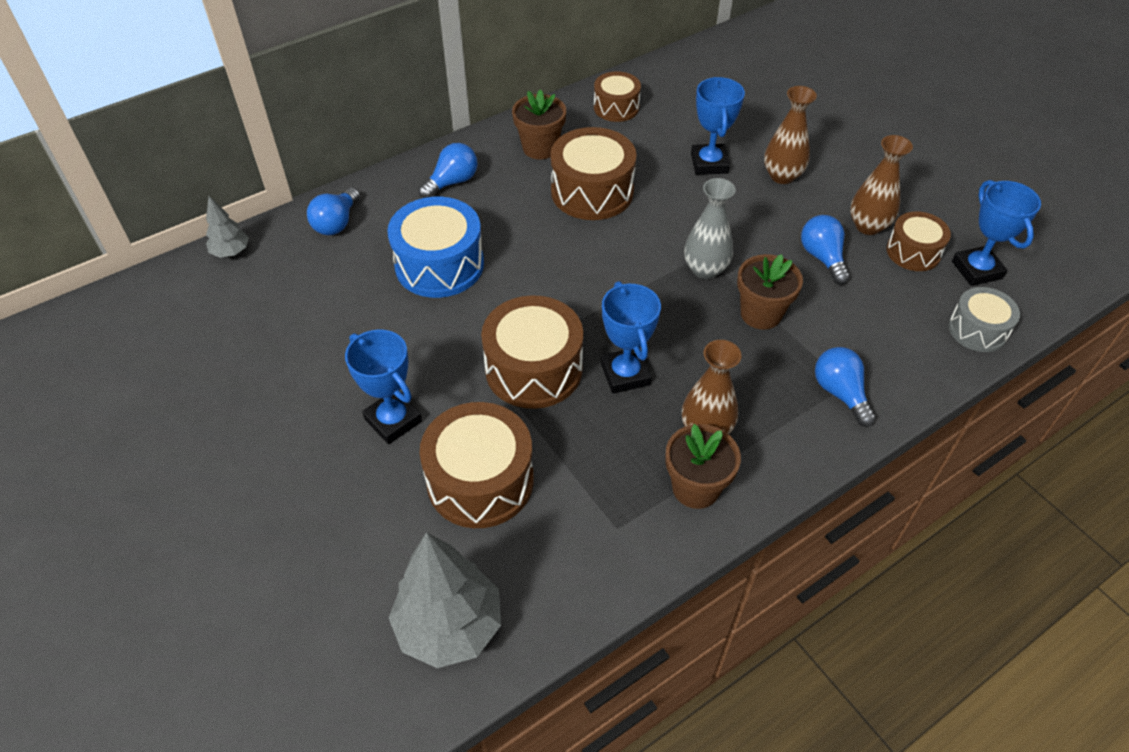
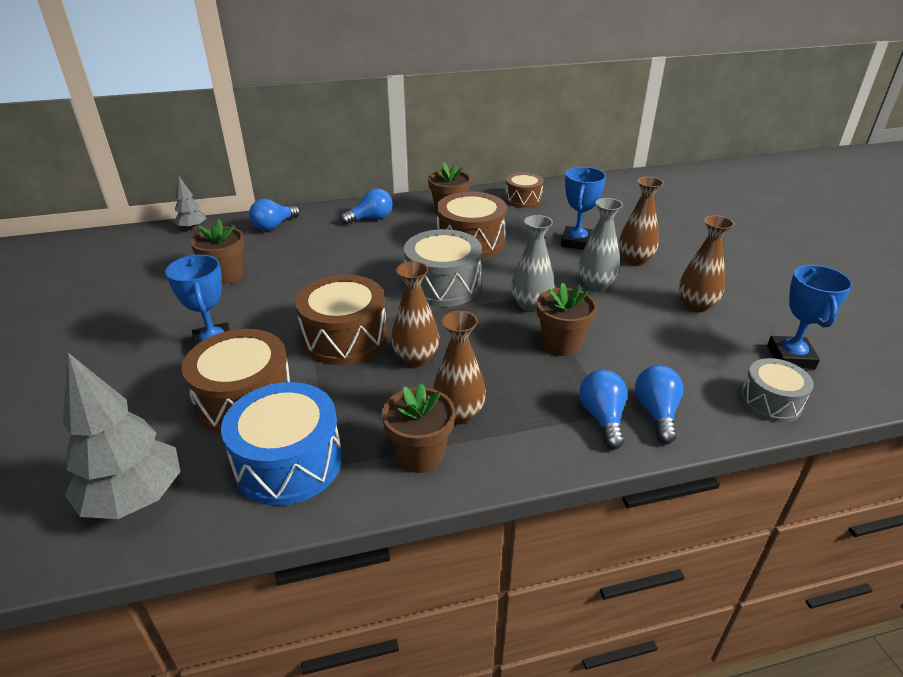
camera: 20 degrees right, 15 degrees down
(332, 317) = (226, 275): none -> brown flower pot
(439, 265) = (325, 261): blue drum -> blue drum (288, 462)
(597, 266) = (443, 285): none -> grey drum
(625, 374) = (416, 358): blue trophy -> brown vase
(758, 223) = (596, 285): none -> grey vase
(822, 258) = (641, 318): blue light bulb -> blue light bulb (656, 413)
(913, 252) = (731, 331): brown drum -> none

